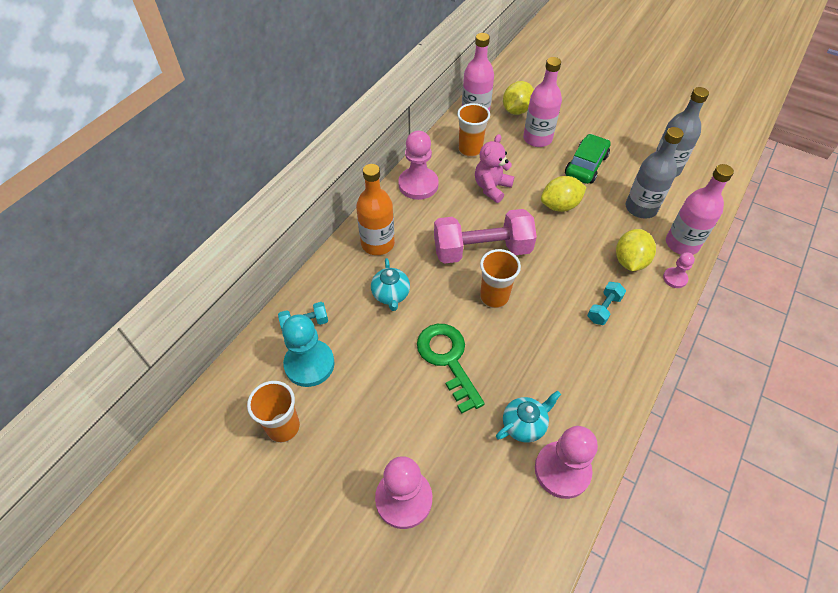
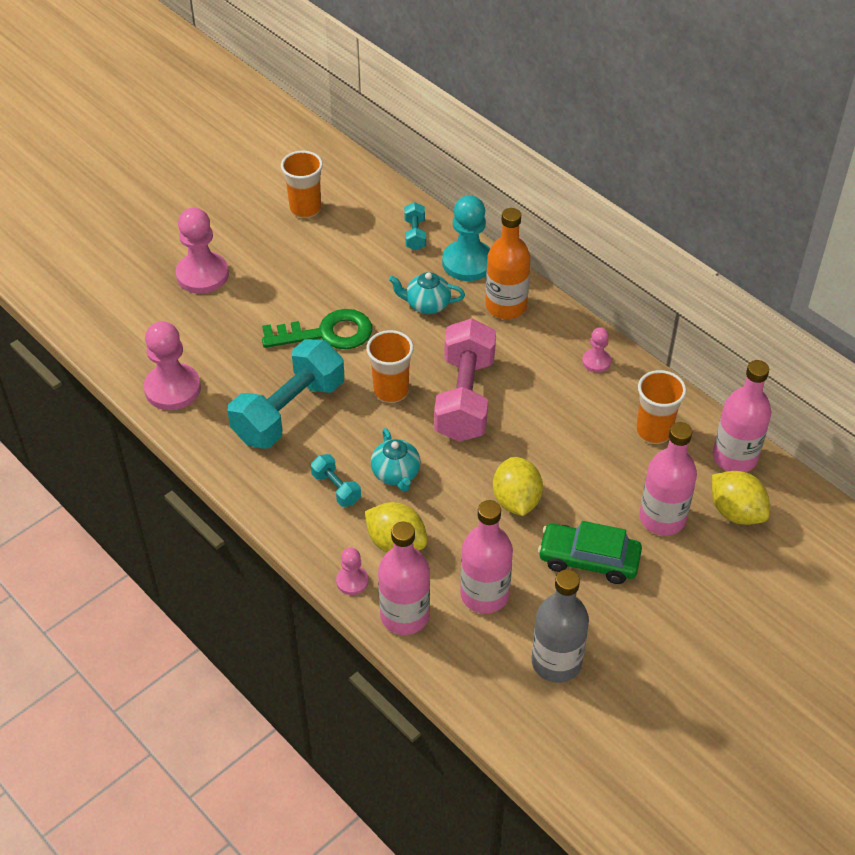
camera: 105 degrees right, 5 degrees down
(309, 364) = (364, 232): turquoise pawn -> turquoise pawn (468, 262)
(418, 185) = (596, 361): pink pawn -> pink pawn, size x0.52
(491, 188) = (570, 436): pink teddy bear -> none
(524, 425) = (230, 374): turquoise teapot -> turquoise teapot (396, 474)
(545, 363) = (289, 411): none -> turquoise dumbbell
(586, 165) = (588, 559): green car -> green car turned 150 degrees clockwise
(641, 208) = (484, 595): grey bottle -> pink bottle

